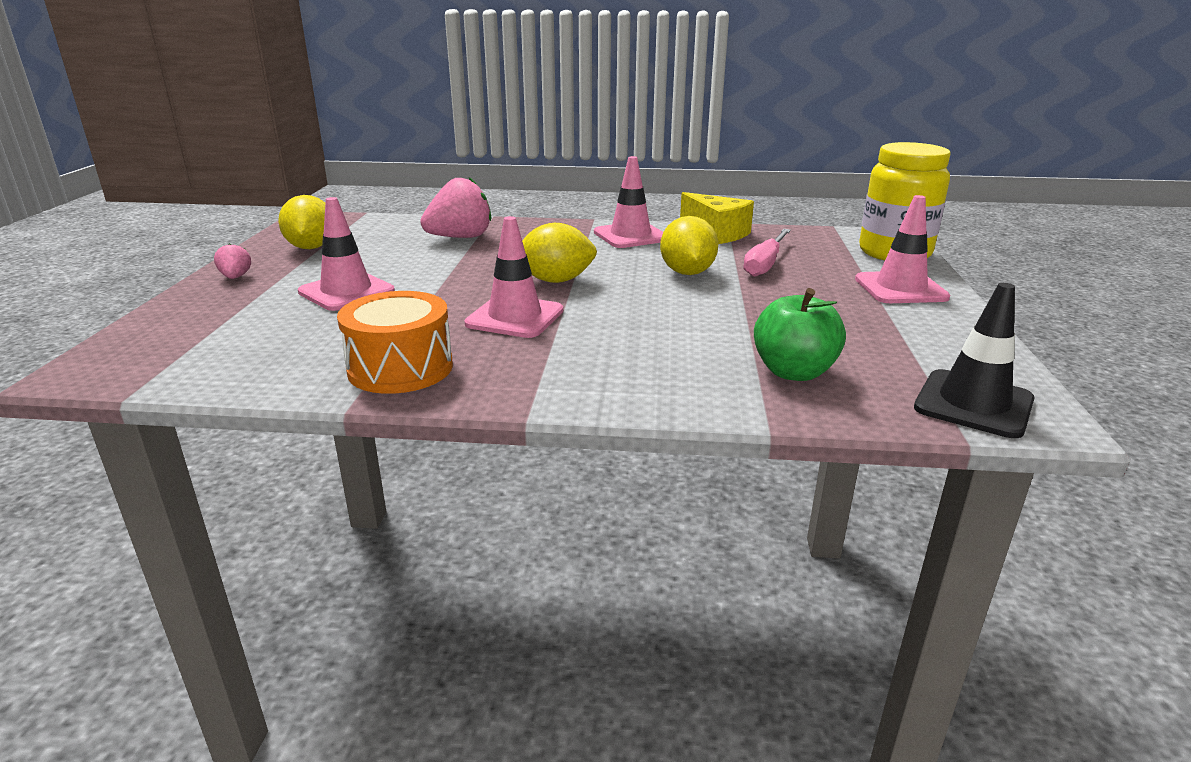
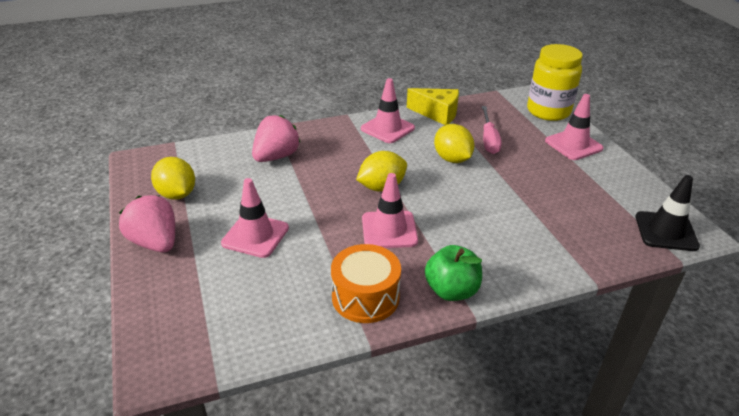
camera: 25 degrees left, 10 degrees up
(235, 277) = (155, 243): pink strawberry -> pink strawberry, size x2.04
(793, 372) = (573, 232): green apple -> green apple (451, 290)

